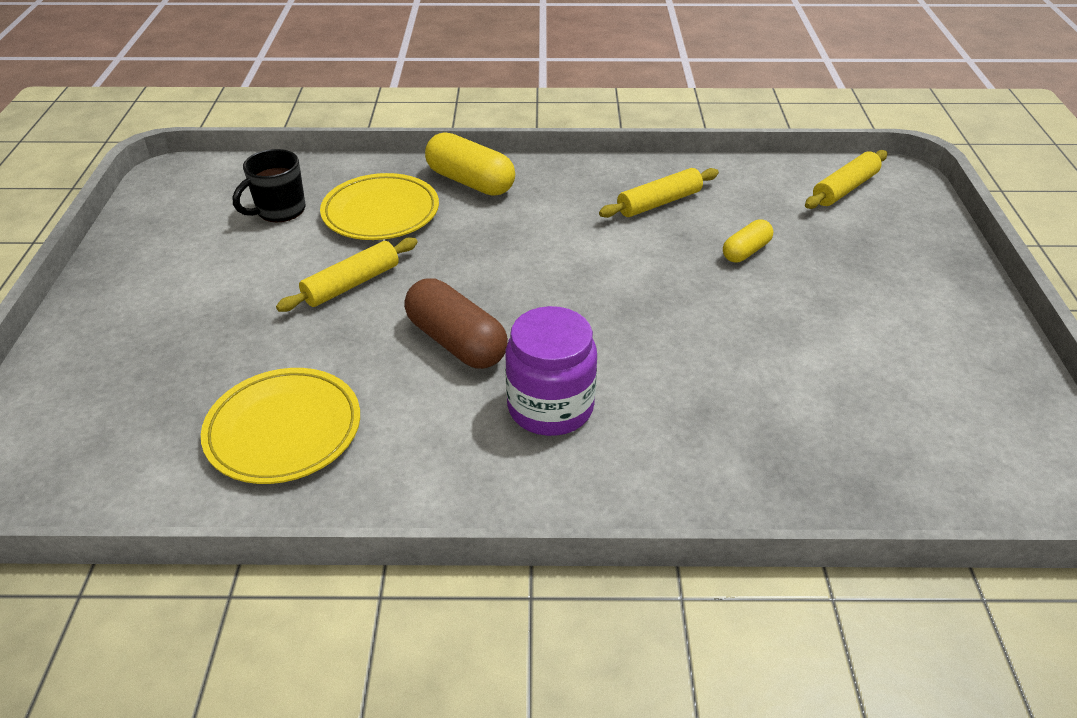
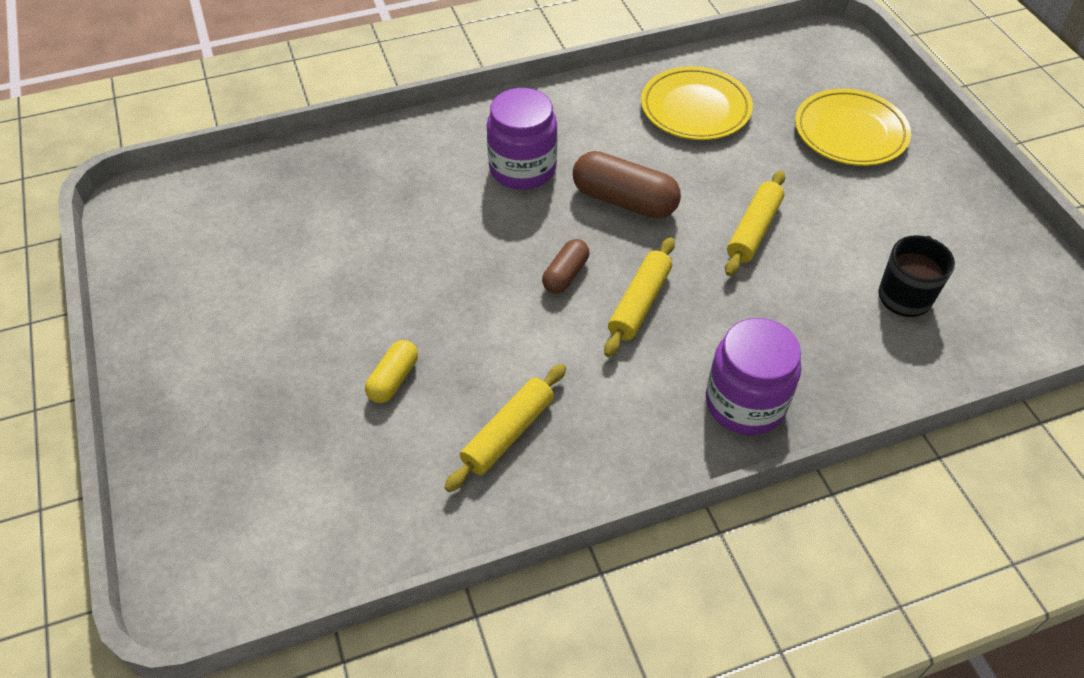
camera: 160 degrees right, 10 degrees up
(381, 212) = (803, 323): yellow plate -> yellow plate (850, 132)
(470, 182) = (745, 403): yellow capsule -> purple jar
(559, 290) = (565, 275): none -> brown capsule
(844, 189) = (275, 537): yellow rolling pin -> yellow rolling pin (639, 303)

